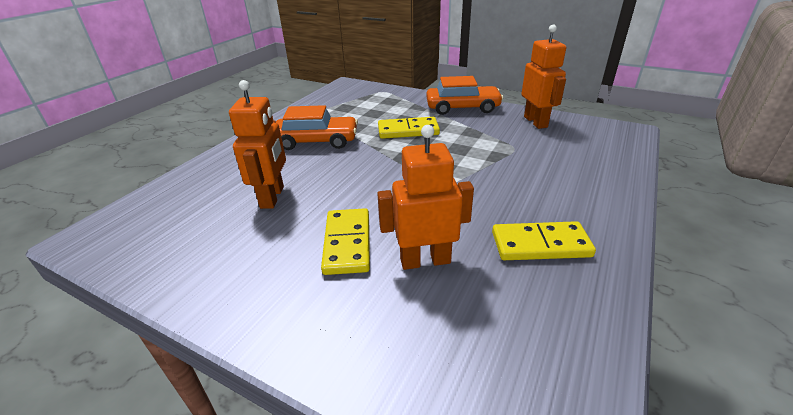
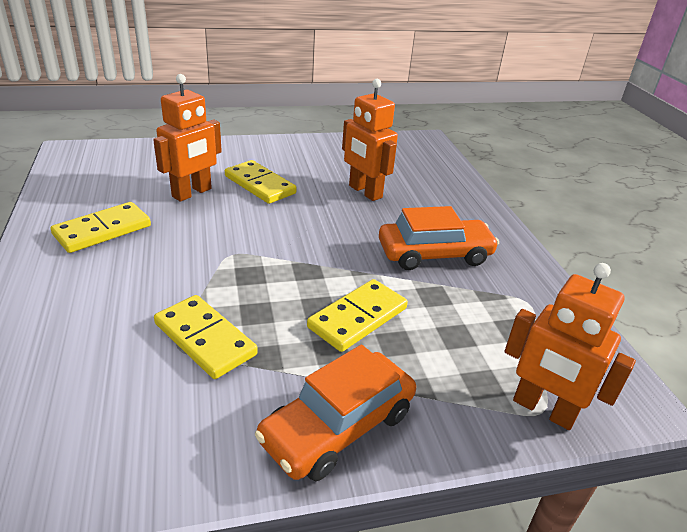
camera: 135 degrees right, 0 degrees up
(316, 141) = (434, 254): orange car -> orange car turned 150 degrees counterclockwise
(497, 146) = (205, 339): none -> yellow domino
(536, 122) = (166, 444): orange robot -> orange robot (543, 410)

